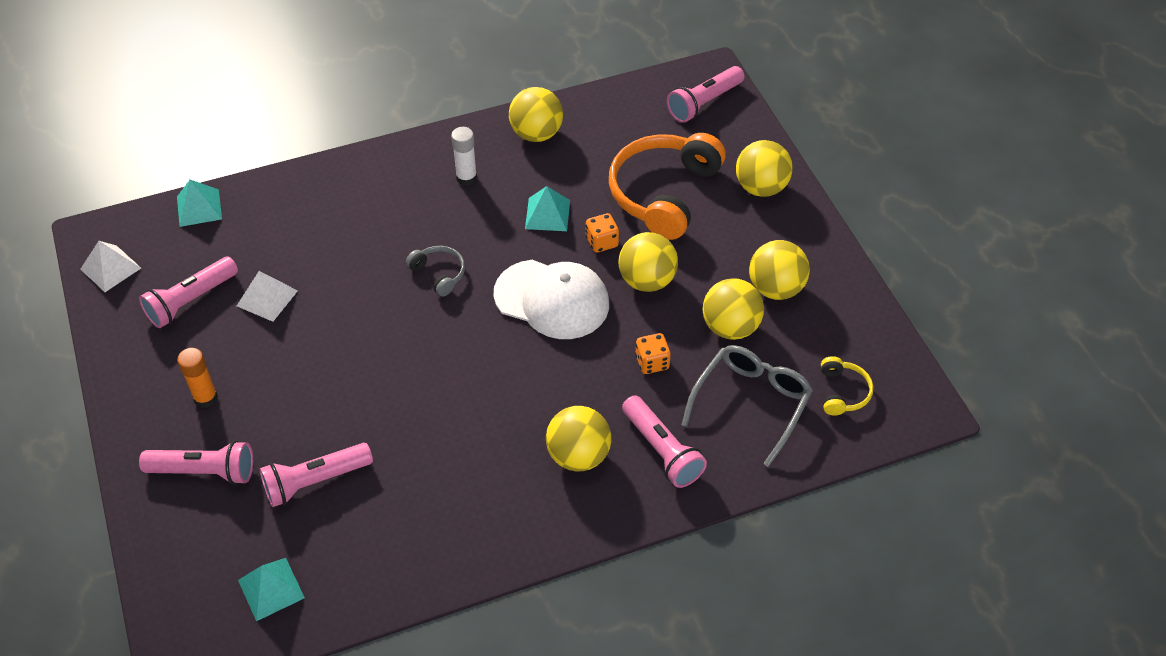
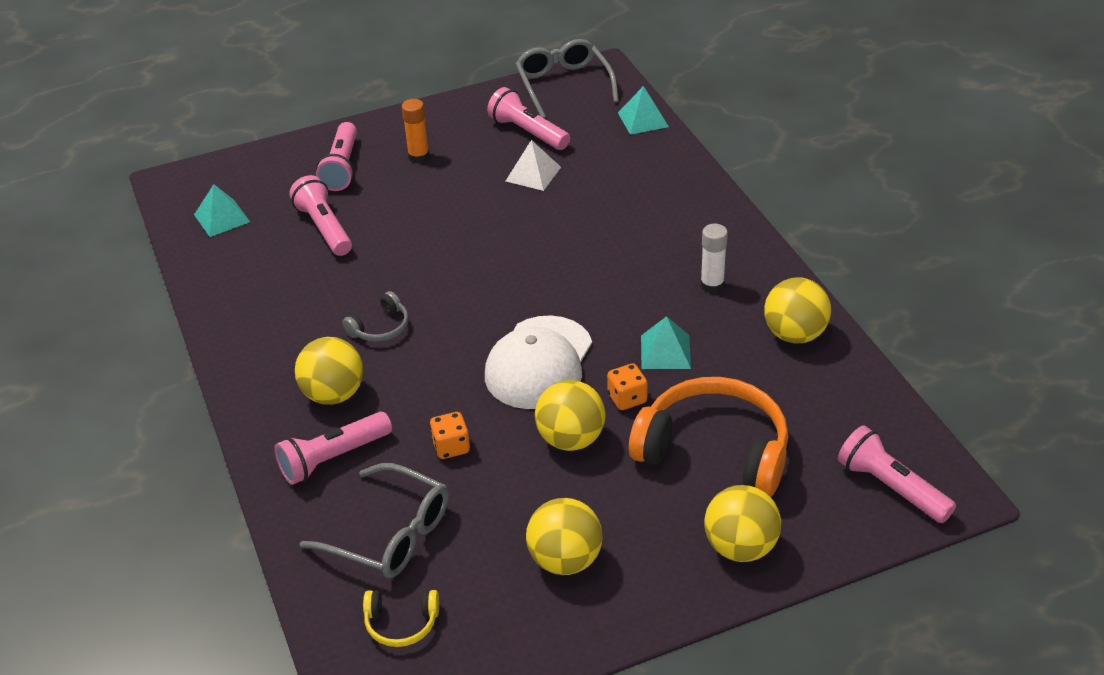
camera: 90 degrees right, 10 degrees down
(110, 268) = (563, 85): white pyramid -> grey glasses
(439, 274) = (570, 278): grey headphones -> grey headphones (380, 328)
(730, 327) = (502, 515): yellow ball -> none

